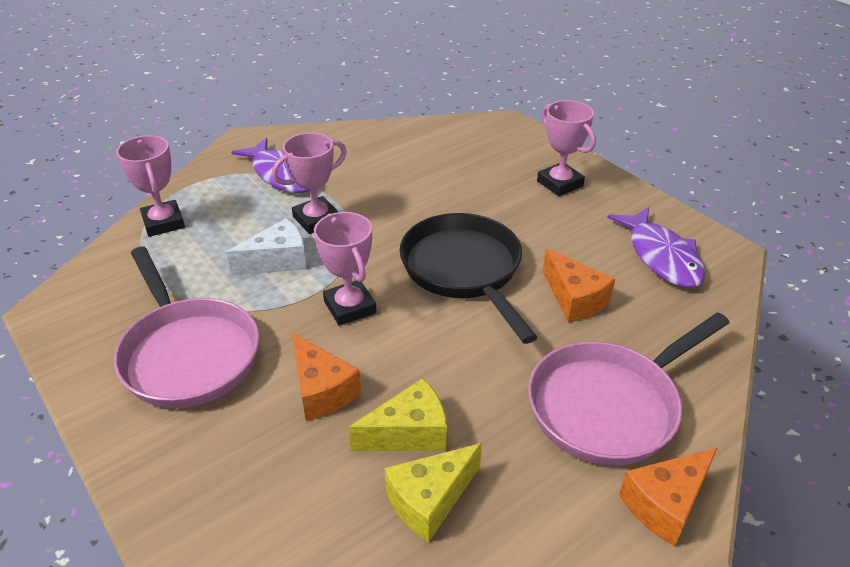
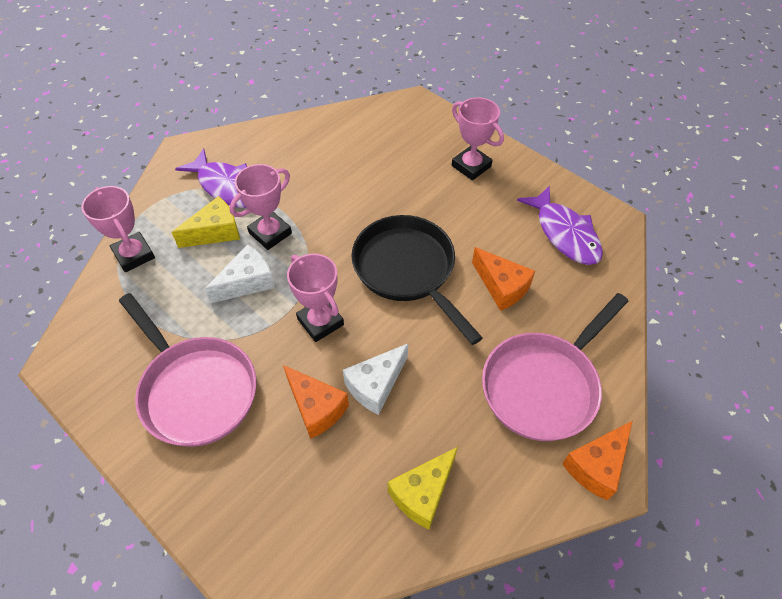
camera: 10 degrees left, 15 degrees up
(399, 377) = (376, 385): none -> white cheese
(409, 433) = (394, 436): yellow cheese -> yellow cheese (215, 232)

